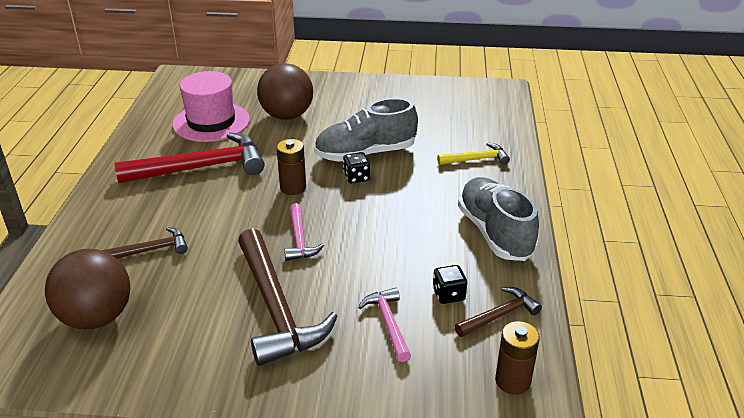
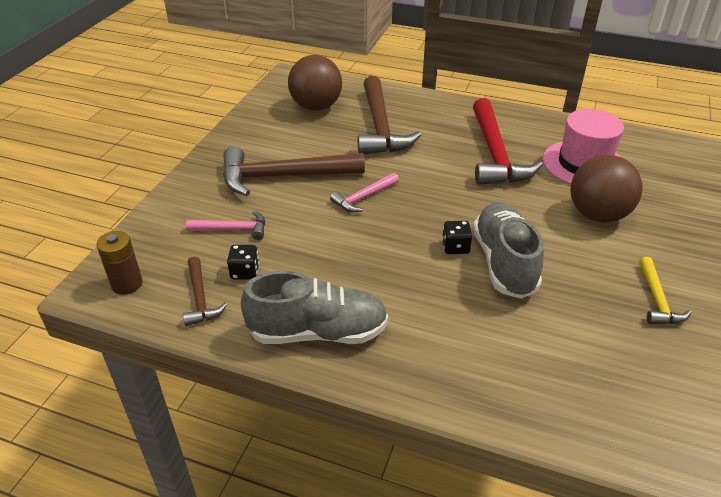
camera: 105 degrees right, 5 degrees up
(151, 250) = (380, 127): brown hammer -> brown hammer, size x1.98
(293, 187) = (447, 203): brown battery -> none
(300, 239) = (364, 197): pink hammer -> pink hammer turned 45 degrees counterclockwise
(476, 159) = (473, 360): yellow hammer -> yellow hammer (657, 299)

